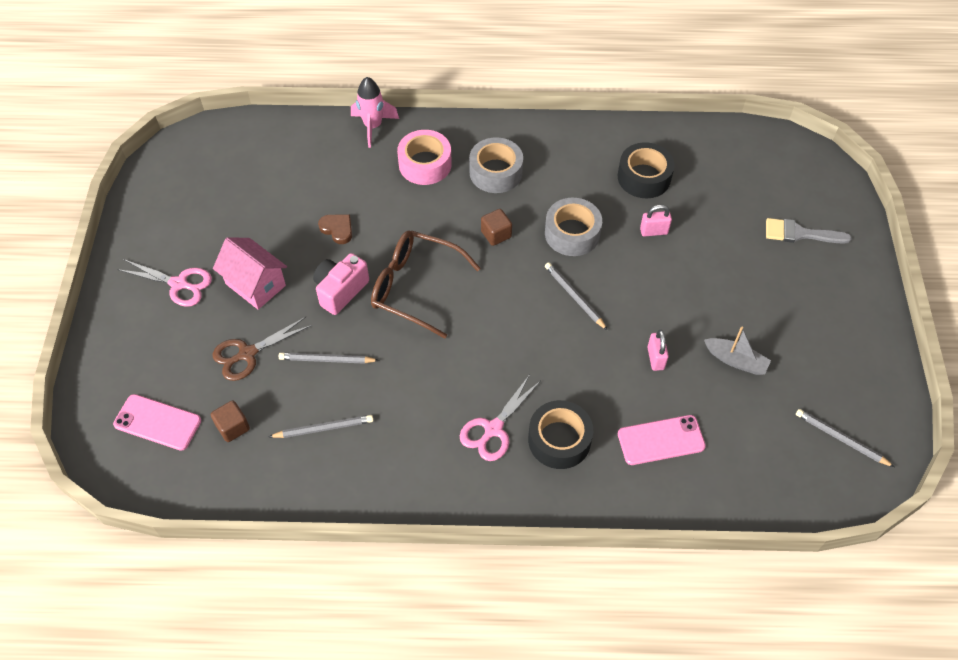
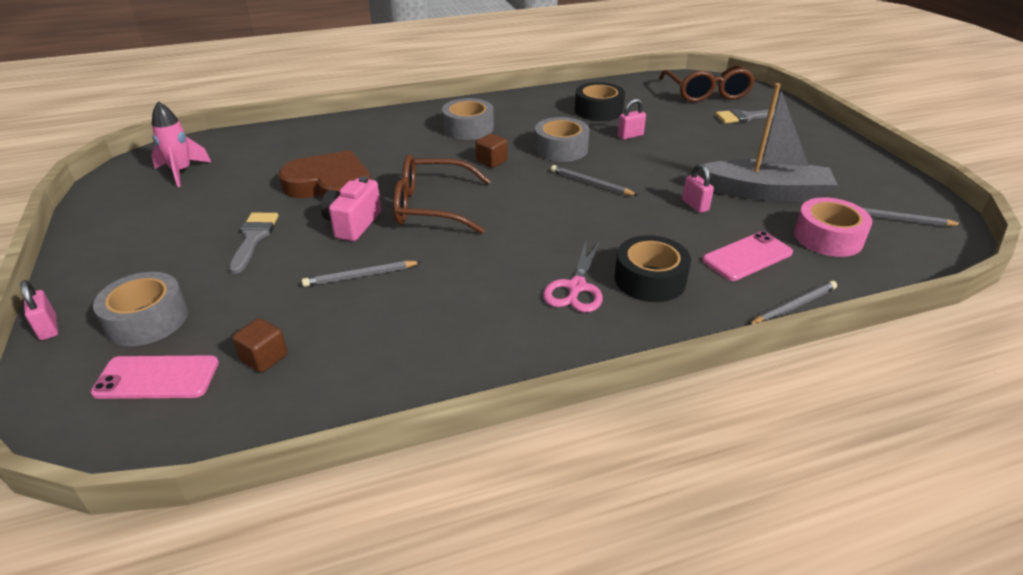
camera: 20 degrees left, 20 degrees down
(91, 346) = (48, 328): none -> pink padlock
(159, 359) = (147, 319): none -> grey tape
(179, 284) = (159, 255): pink scissors -> none
(247, 354) = (262, 291): brown scissors -> none
(255, 285) = (253, 238): pink house -> grey brush
(323, 428) = (382, 331): grey pencil -> grey pencil (793, 306)
(337, 229) = (331, 185): brown heart -> brown heart, size x2.34
(373, 126) = (338, 122): pink rocket -> pink rocket (182, 172)
(425, 164) = (399, 134): pink tape -> pink tape (828, 237)
(736, 360) = (765, 192): grey boat -> grey boat, size x1.95
(783, 176) = (706, 93): none -> brown glasses

